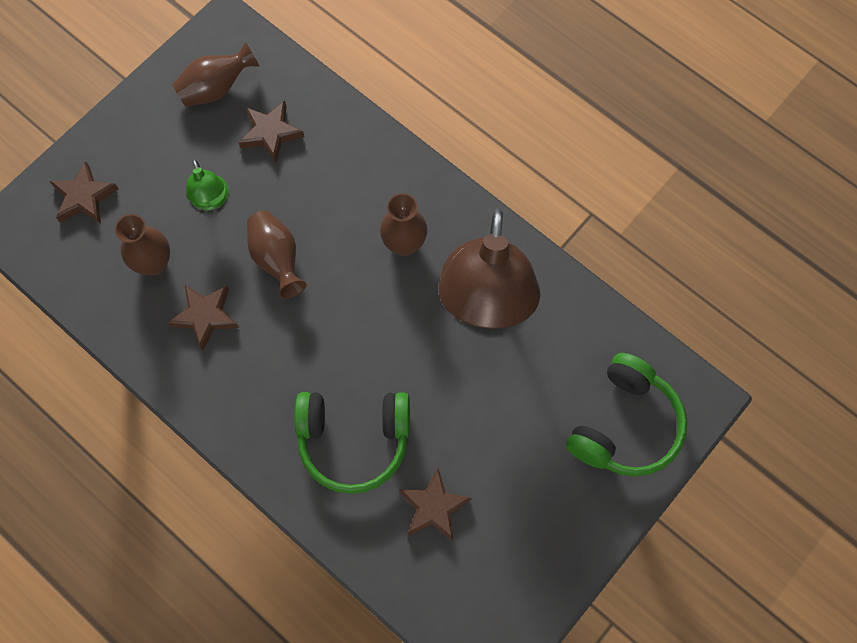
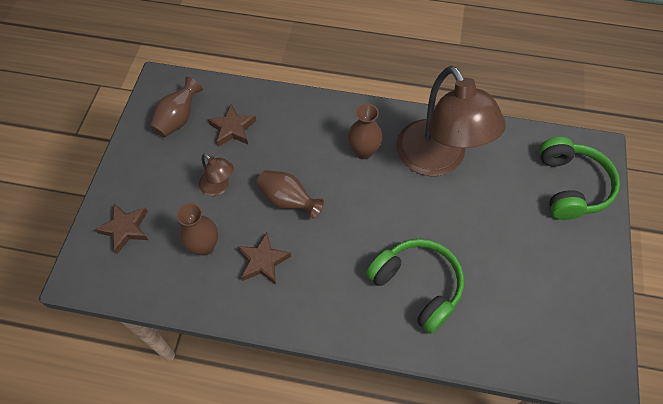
camera: 30 degrees left, 10 degrees down
(211, 200) = (219, 187): green lamp -> brown lamp
(354, 440) = (417, 286): green headphones -> green headphones turned 105 degrees counterclockwise
(433, 507) = (498, 299): brown star -> none

